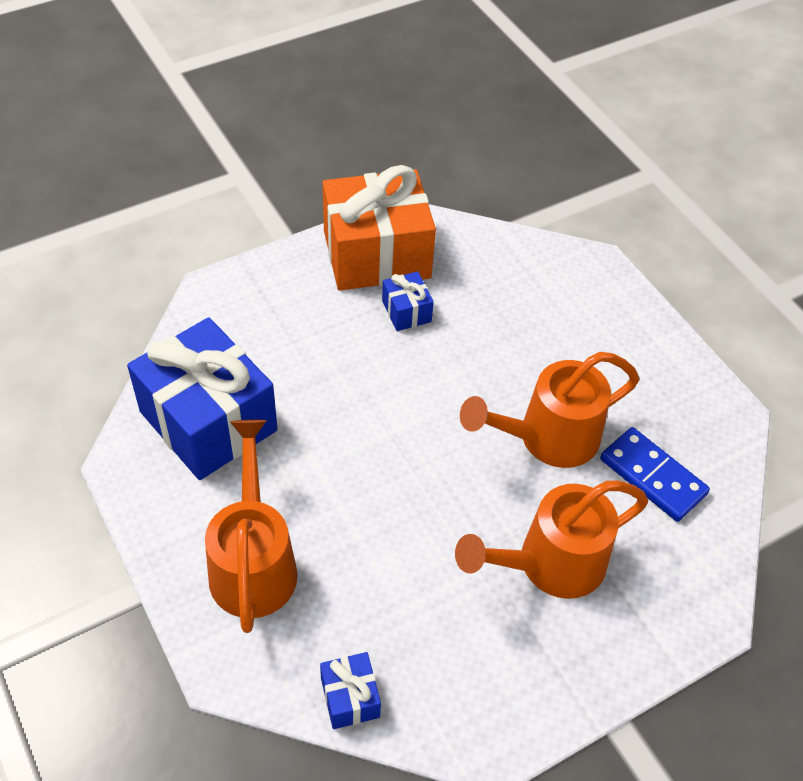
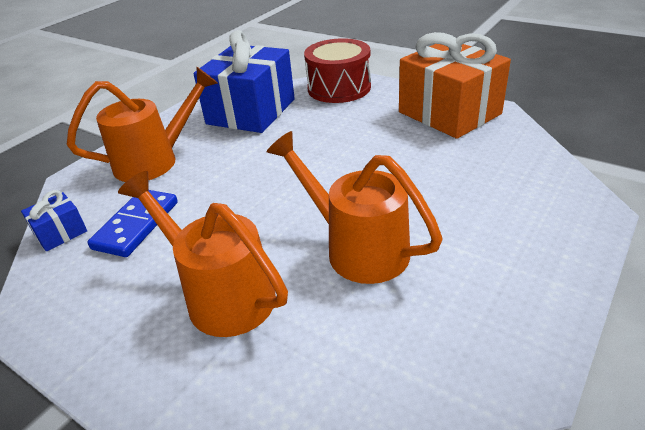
camera: 70 degrees right, 15 degrees down
(227, 311) = (339, 88): none -> red drum
(406, 311) = (413, 141): blue gift -> none
(652, 476) = (371, 334): blue domino -> blue domino (136, 225)

